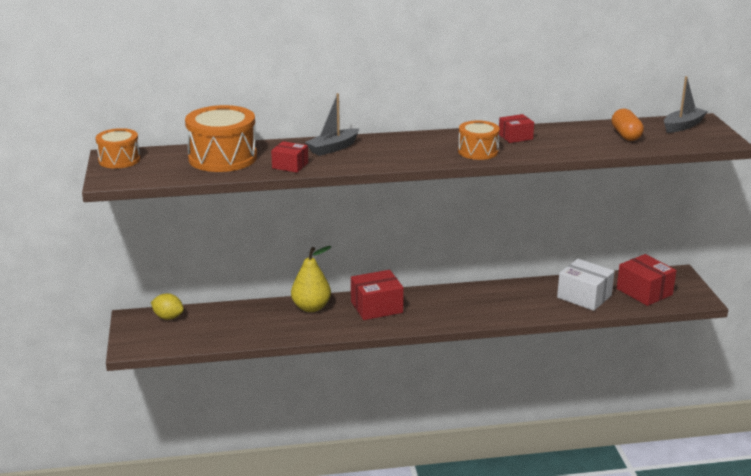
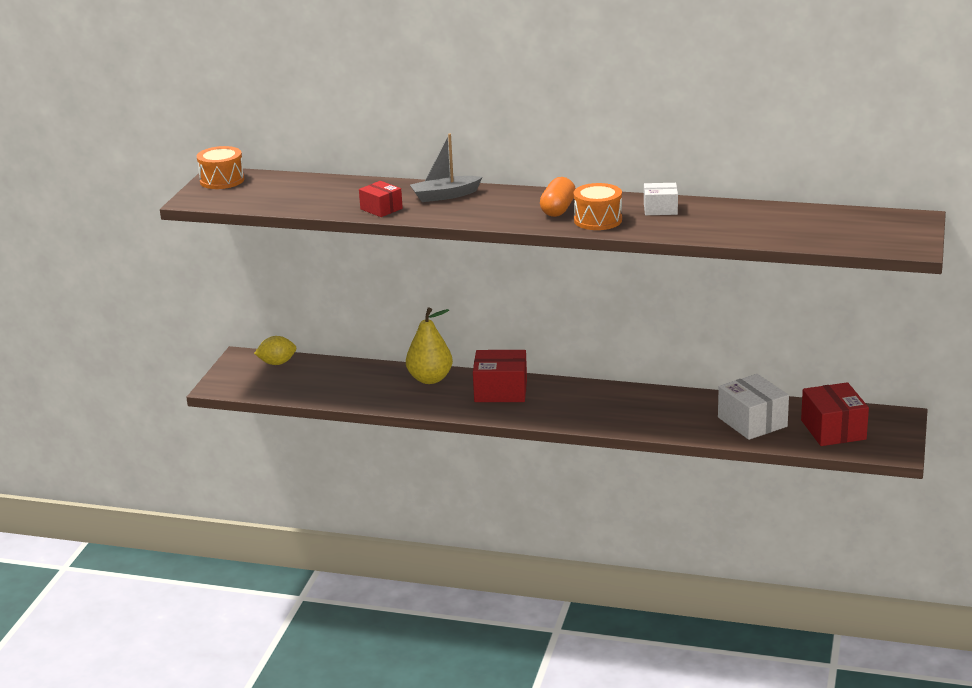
camera: 25 degrees right, 0 degrees up
(168, 317) = (277, 363): yellow lemon -> yellow lemon turned 60 degrees counterclockwise
(222, 158) = (322, 191): orange drum -> none
(515, 137) = (660, 209): red box -> white box
(626, 135) = (795, 224): orange capsule -> orange capsule (558, 209)
(683, 126) = (882, 222): grey boat -> none

